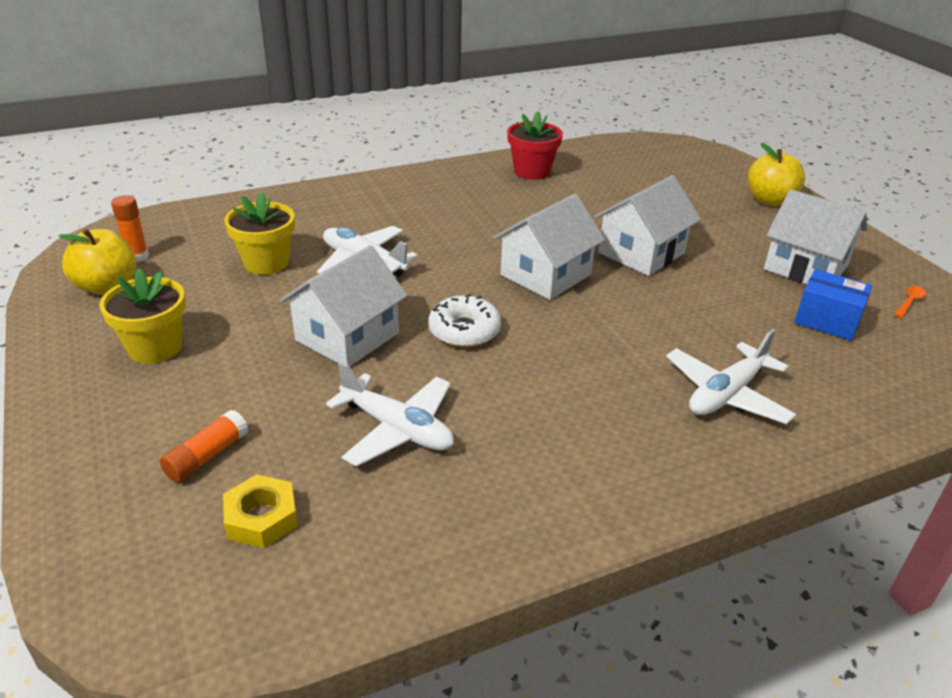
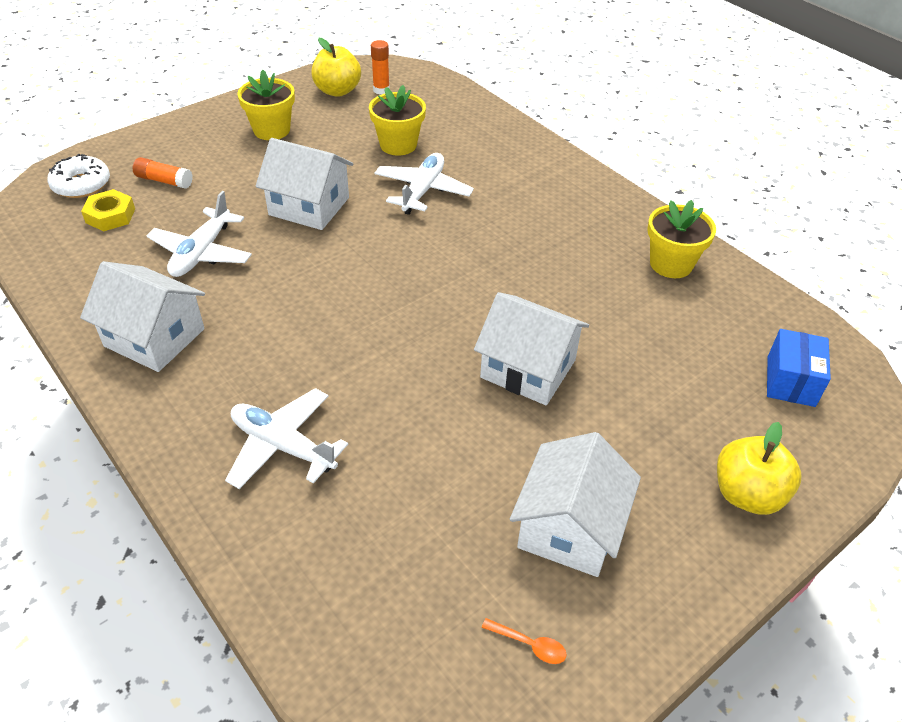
camera: 75 degrees right, 10 degrees up
(464, 331) = (336, 264): white donut -> white donut (81, 184)
(532, 171) = (671, 264): red flower pot -> yellow flower pot
(545, 275) = (449, 301): white house -> white house (154, 337)
(827, 320) = (447, 542): blue box -> blue box (790, 381)

